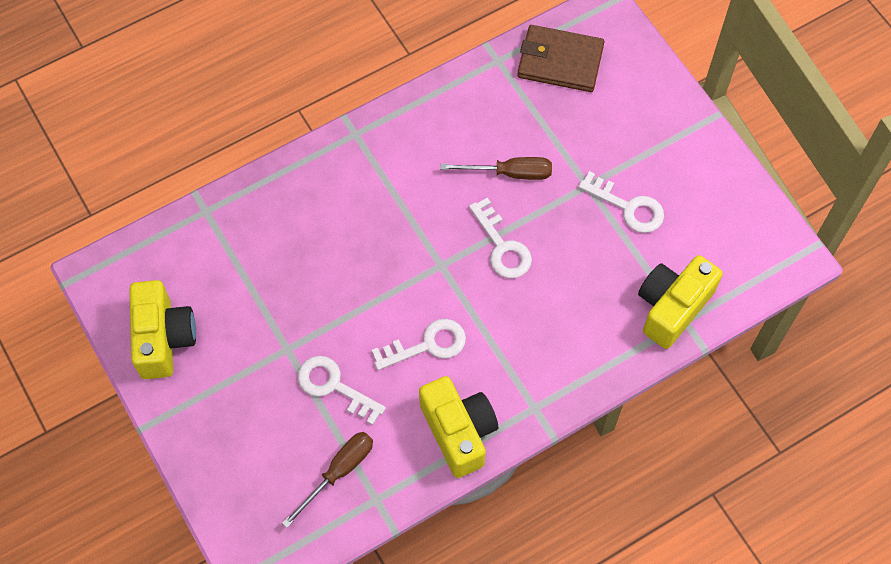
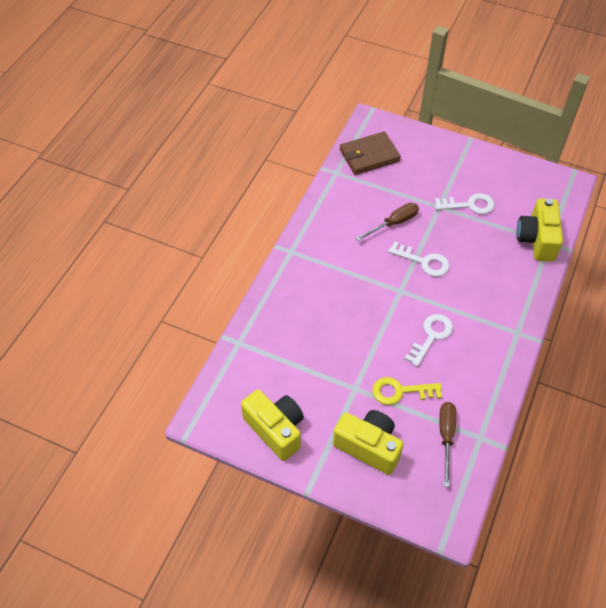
camera: 35 degrees left, 10 degrees down
(334, 386) = (400, 391): white key -> yellow key
(458, 432) = (490, 371): yellow camera -> yellow camera (368, 447)

